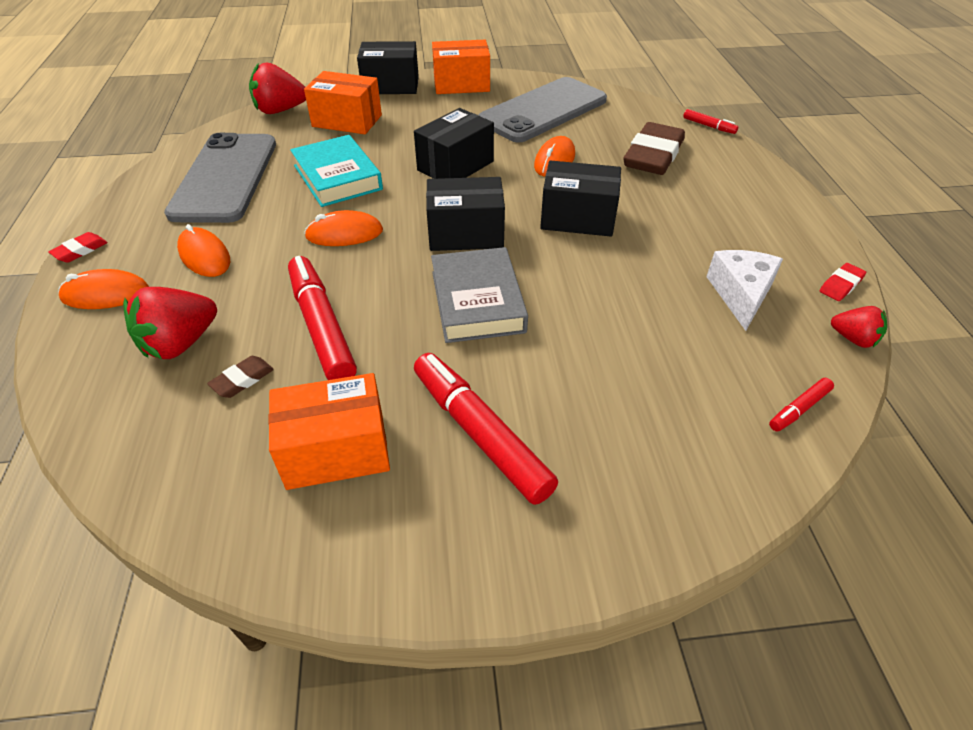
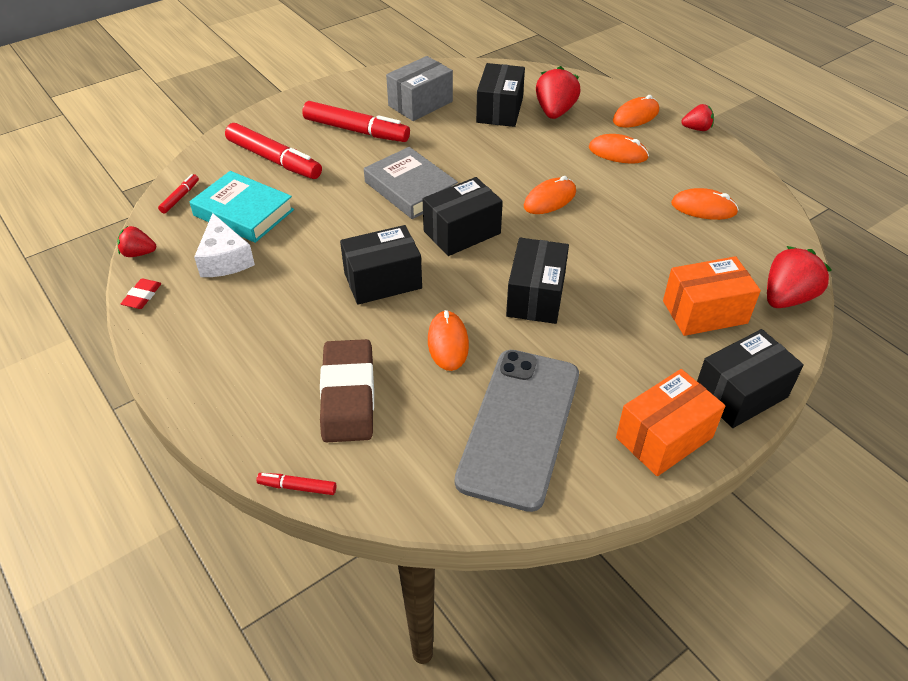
camera: 150 degrees right, 0 degrees up
(80, 250) = (696, 129): red eraser -> red strawberry
(225, 178) = (703, 208): grey phone -> orange mouse
(242, 380) = (500, 110): brown eraser -> black box
(321, 326) = (490, 144): red marker -> red marker (274, 159)
(336, 450) = (420, 104): orange box -> grey box
(337, 177) = (619, 243): turquoise book -> turquoise book (243, 212)

